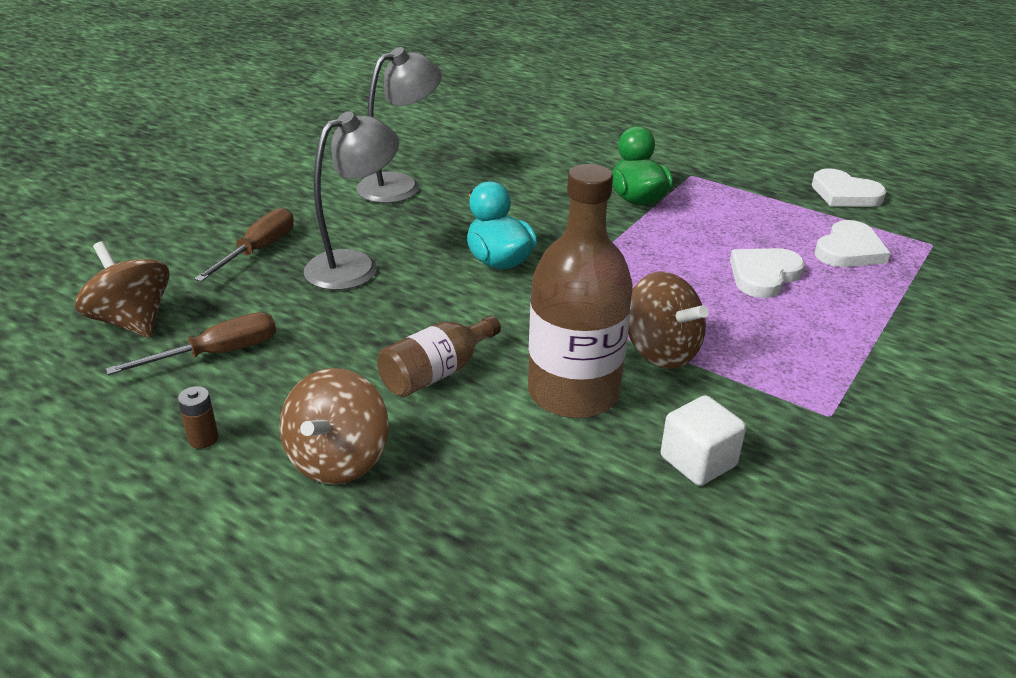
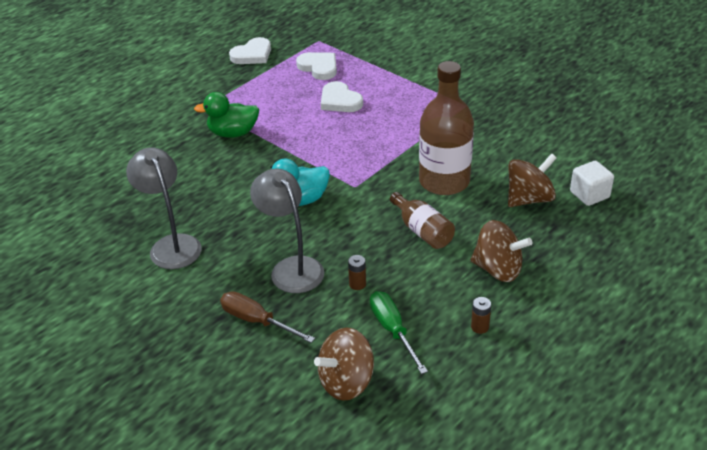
camera: 80 degrees left, 5 degrees up
(217, 354) = (393, 330): brown screwdriver -> green screwdriver
(317, 318) = (357, 284): none -> brown battery
(660, 351) = (410, 147): brown spinning top -> brown spinning top (529, 199)
(698, 461) = (499, 148): white cube -> white cube (589, 195)

